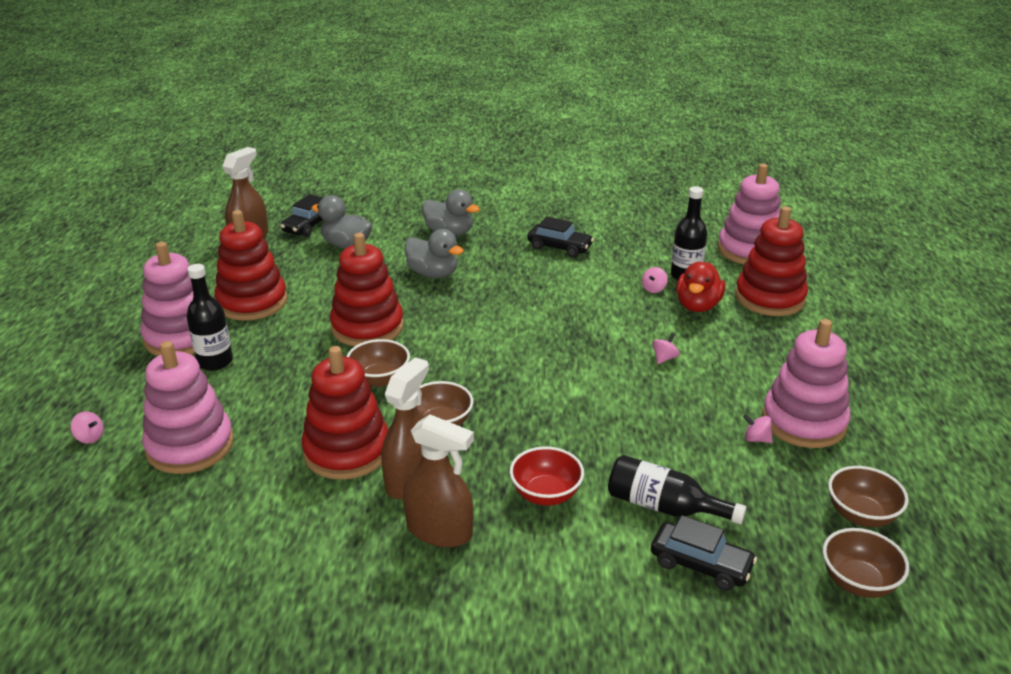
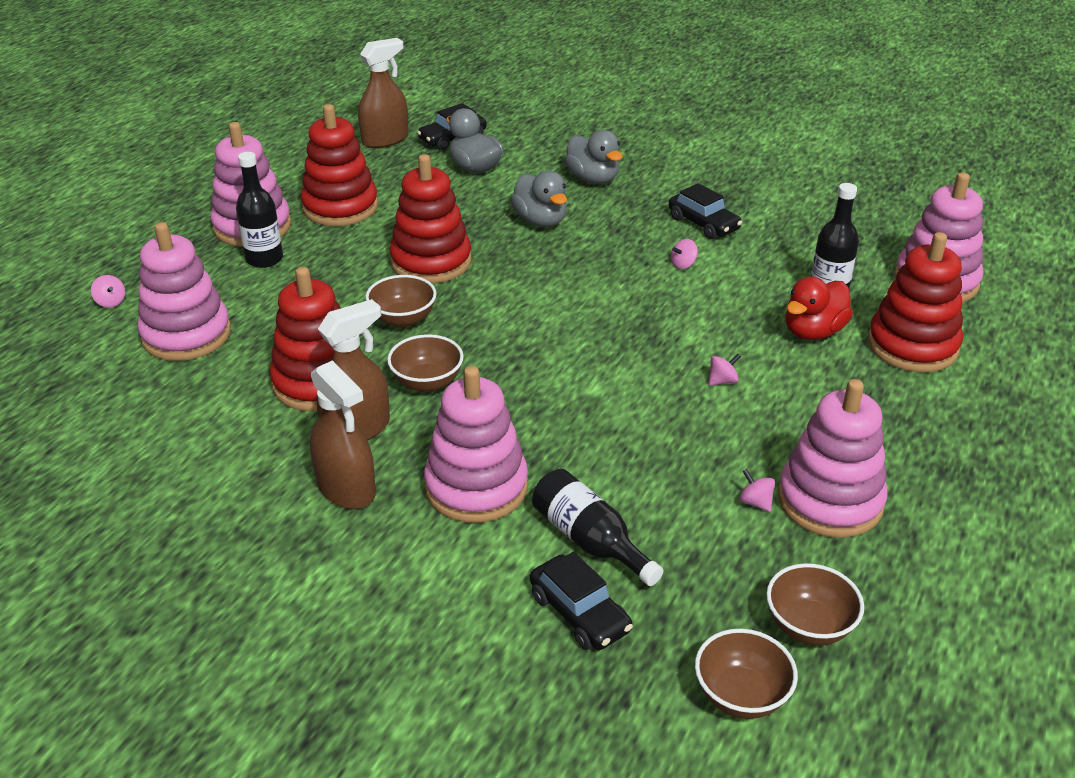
camera: 25 degrees right, 5 degrees up
(546, 494) = (476, 487): red bowl -> pink stacking toy
(653, 289) = (775, 298): pink spinning top -> pink spinning top (683, 265)

